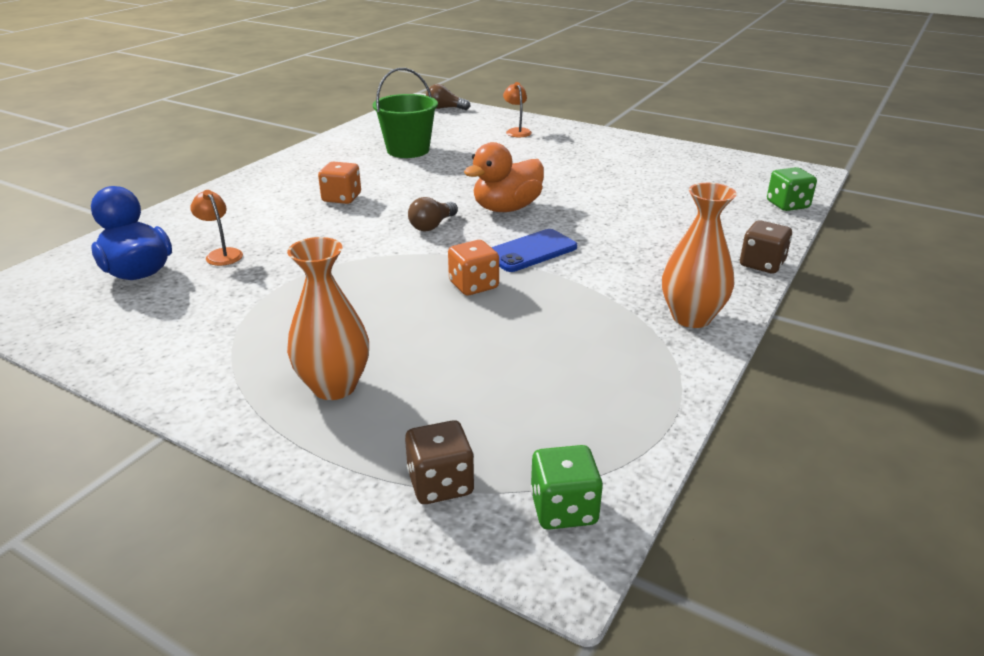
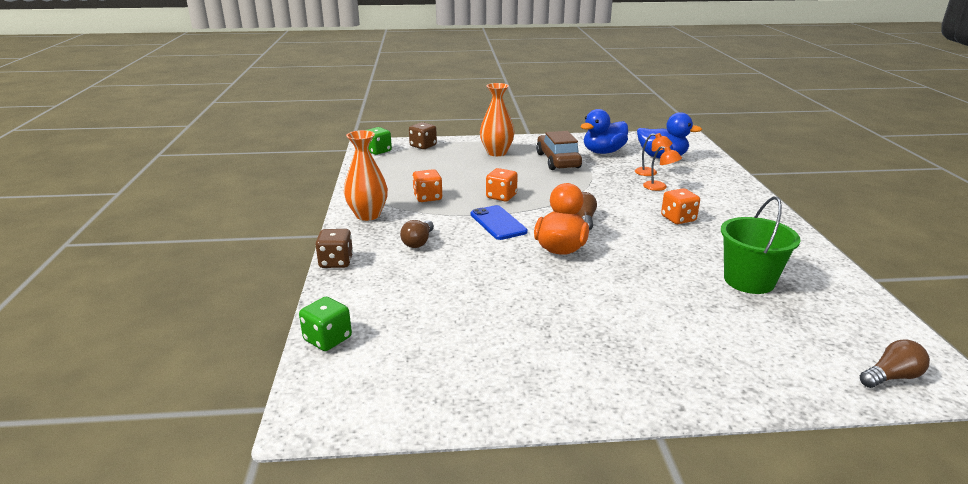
camera: 145 degrees right, 5 degrees down
(178, 314) = (603, 152): none -> blue duck
(280, 322) = (558, 161): none -> brown car
(517, 131) = (724, 360): orange lamp -> orange lamp (659, 187)
(531, 251) = (498, 223): blue phone -> blue phone turned 45 degrees counterclockwise
(577, 320) = (427, 197): none -> orange dice
(649, 258) = (418, 242): none -> brown light bulb

